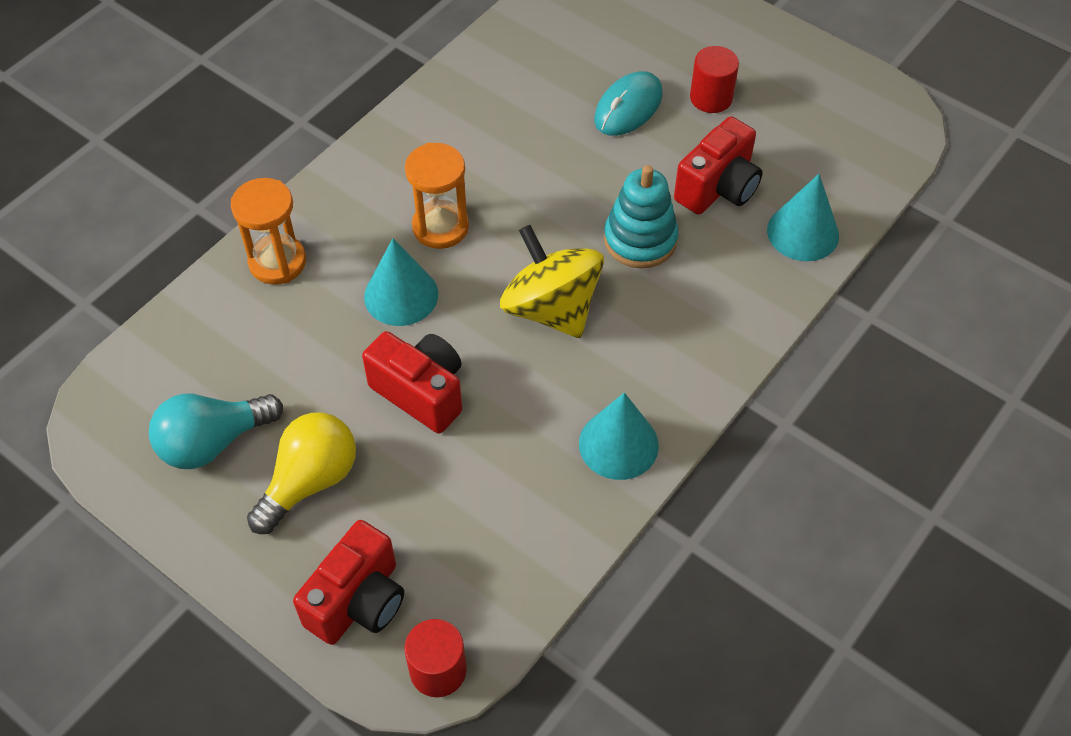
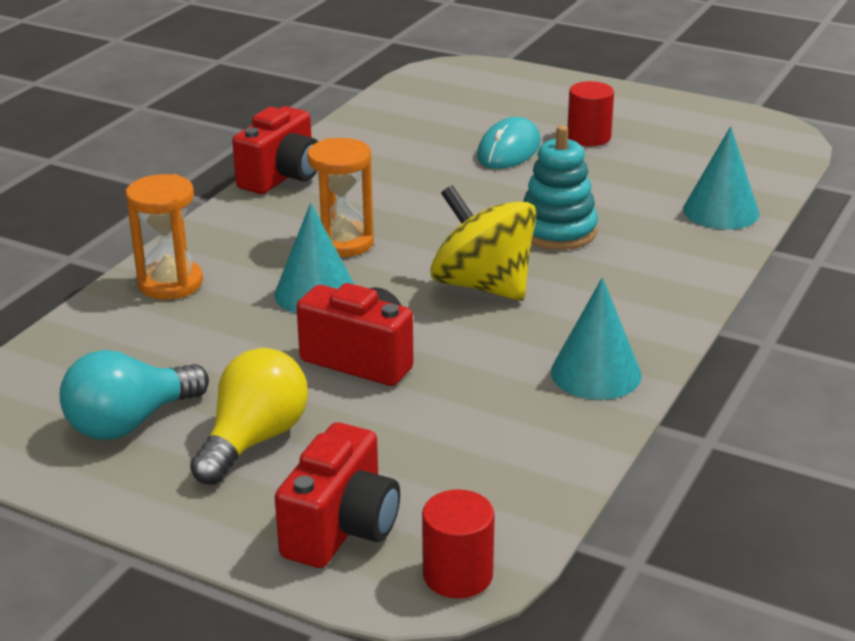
camera: 10 degrees left, 25 degrees down
(718, 188) = (622, 191): red camera -> red camera (282, 177)

